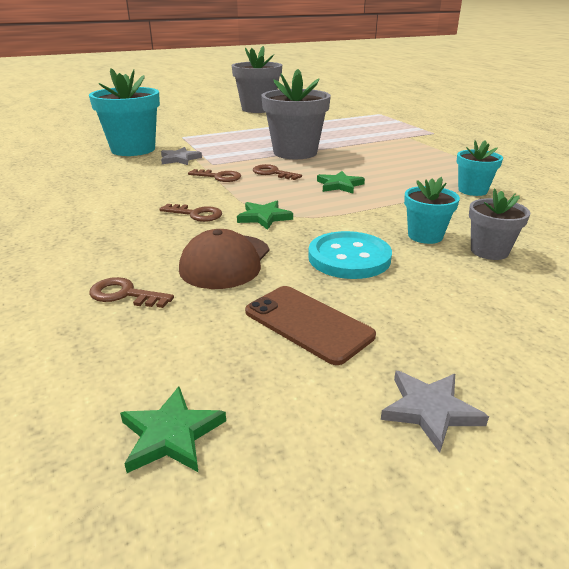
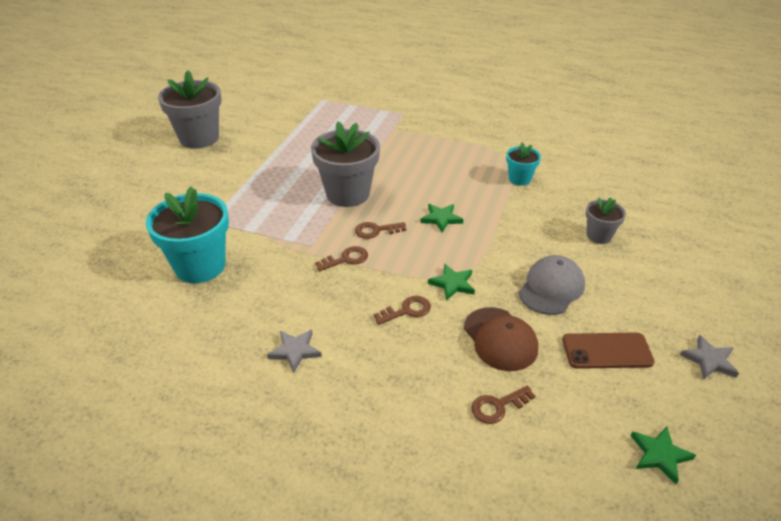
camera: 45 degrees left, 10 degrees up
(179, 159) = (270, 255): grey star -> grey star (295, 351)
(349, 258) = (551, 288): turquoise button -> grey cap
(425, 236) = (557, 242): turquoise flower pot -> none

